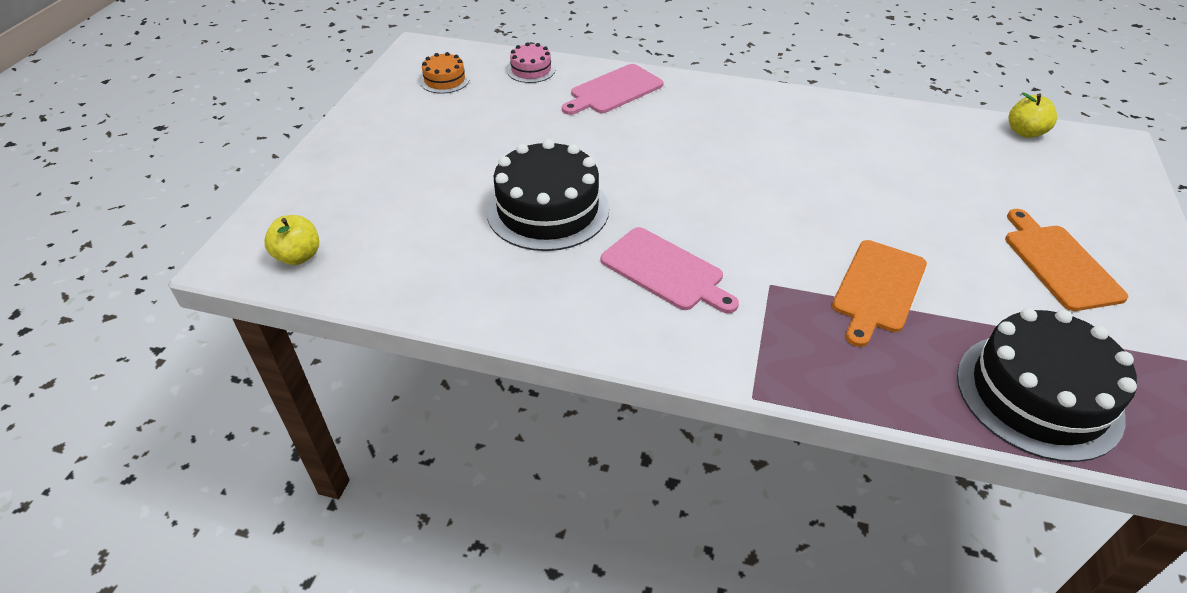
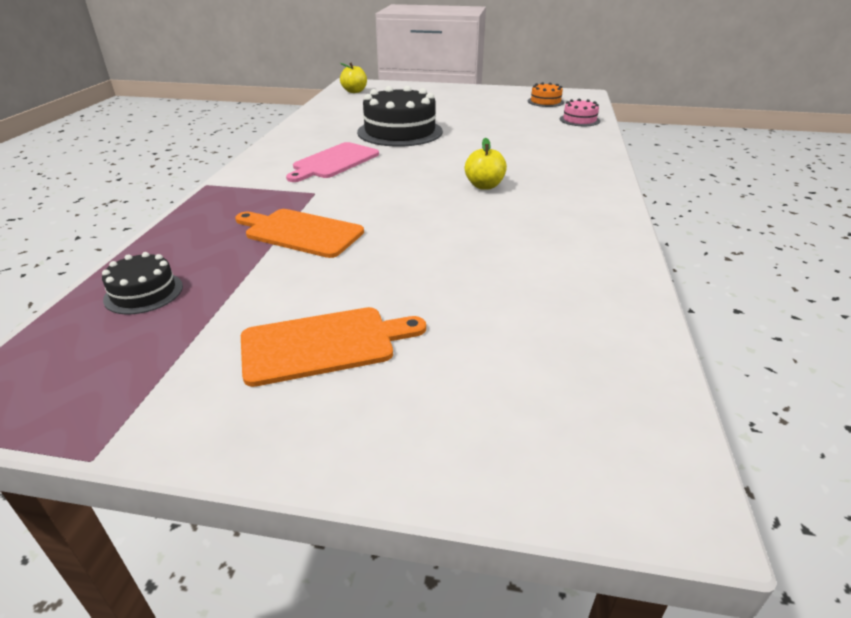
camera: 85 degrees right, 10 degrees down
(614, 91) = (568, 143): pink cutting board -> none
(1025, 132) = (643, 376): yellow apple -> yellow apple (484, 186)
(1038, 395) = (144, 292): black cake -> black cake, size x0.49

